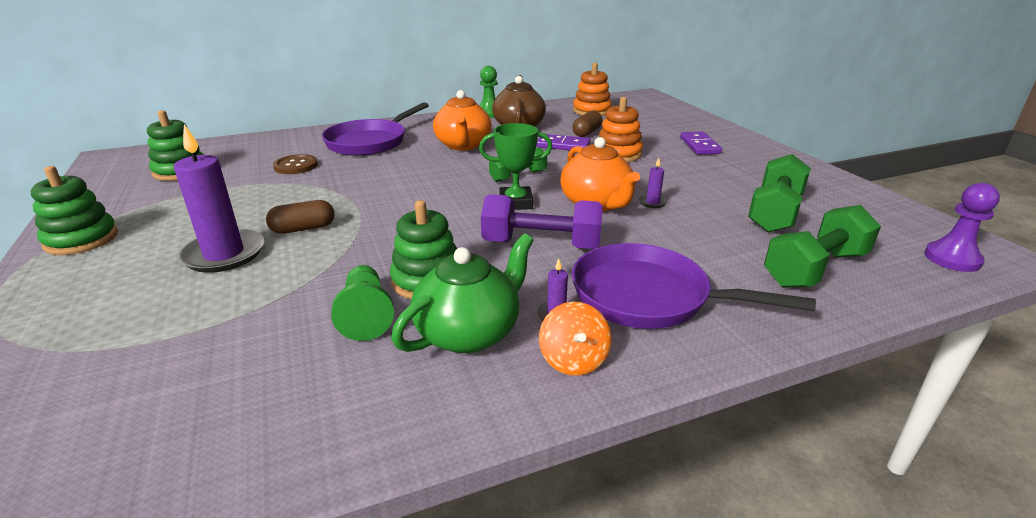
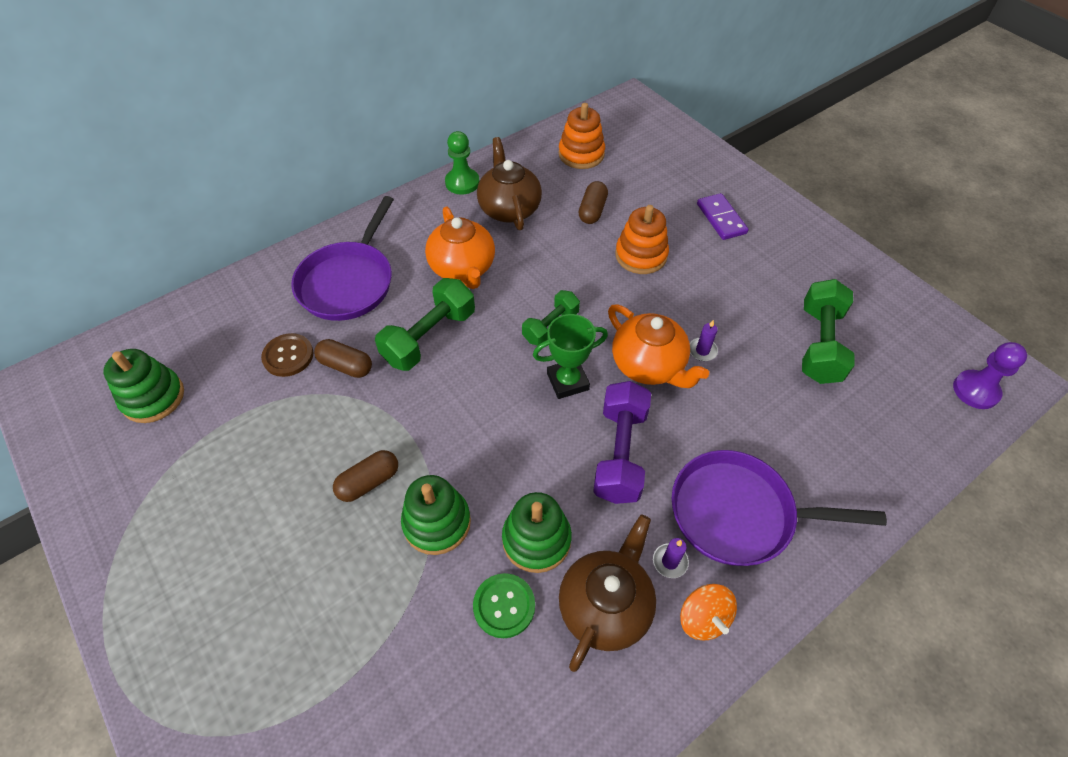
camera: 15 degrees left, 25 degrees up
(81, 239) = (135, 560): green stacking toy -> green stacking toy (437, 522)
(224, 254) = (311, 547): purple candle -> none
(335, 175) = (346, 366): none -> brown capsule
(366, 315) = (504, 606): green pawn -> green button
(469, 332) = (605, 605): green teapot -> brown teapot
(541, 245) = (620, 453): purple dumbbell -> purple dumbbell turned 75 degrees counterclockwise
(563, 145) = (576, 247): purple domino -> none
(815, 269) = (868, 435): green dumbbell -> green dumbbell (429, 337)

